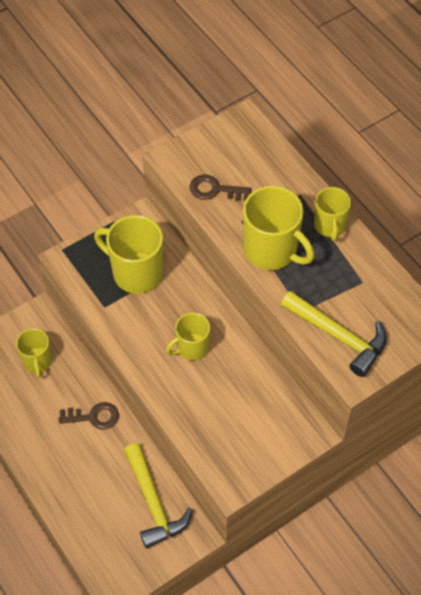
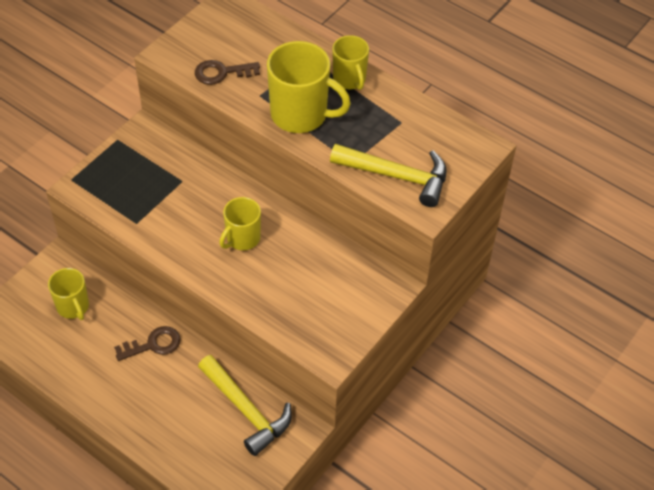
camera: 20 degrees left, 5 degrees down
(136, 272) = (158, 182): yellow mug -> none

